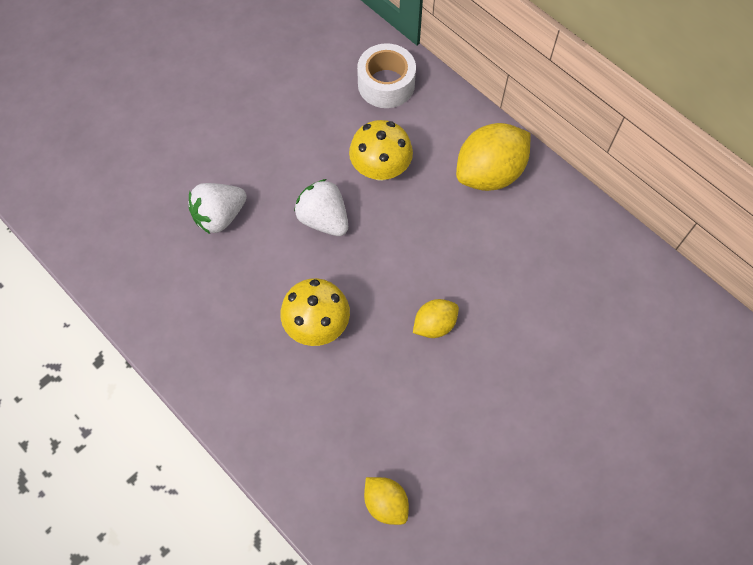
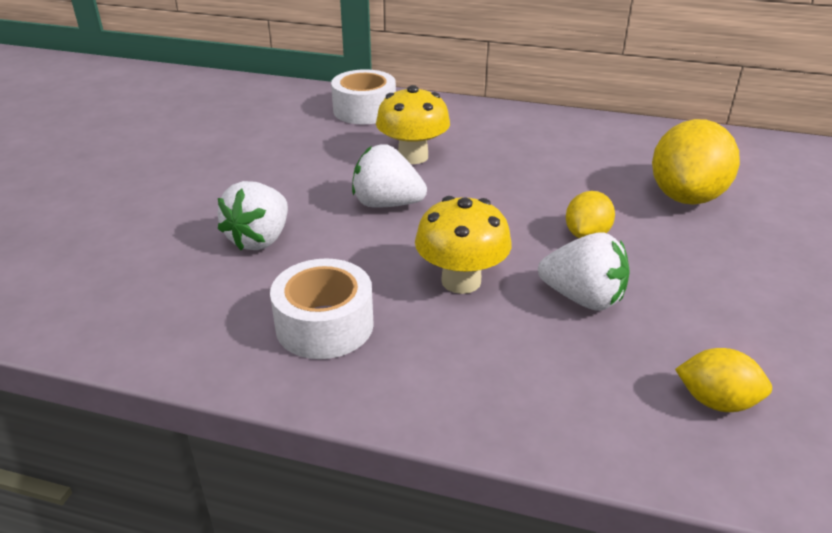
camera: 30 degrees left, 30 degrees down
(213, 320) = (324, 325): none -> white tape
(380, 382) = (583, 298): none -> white strawberry
(489, 173) = (519, 130): yellow lemon -> yellow lemon (686, 196)

